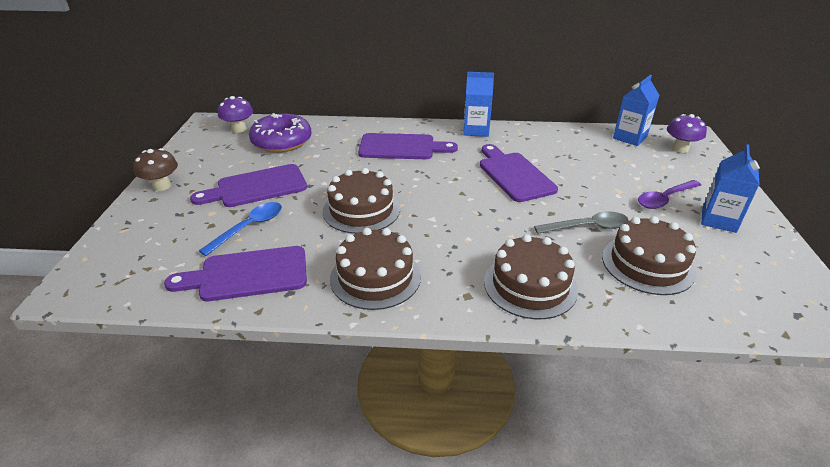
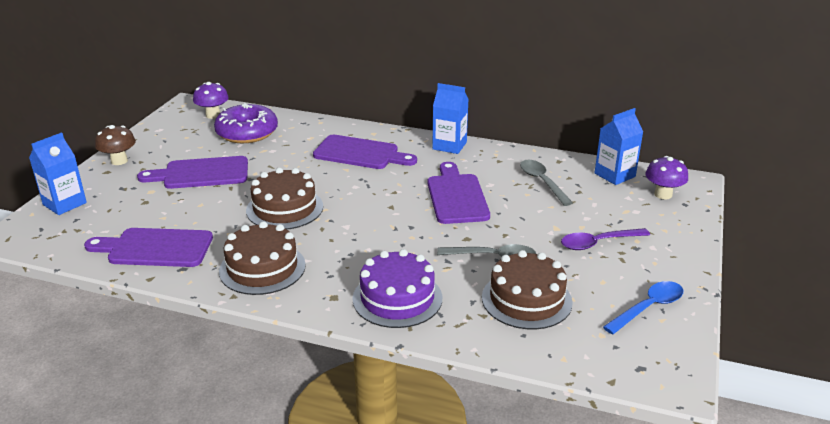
camera: 15 degrees right, 5 degrees down
(249, 227) = (176, 209): blue spoon -> blue spoon (648, 308)
(530, 285) = (397, 298): brown cake -> purple cake
(577, 152) = (542, 182): none -> grey spoon
(718, 220) = (639, 272): blue carton -> blue carton (64, 204)

